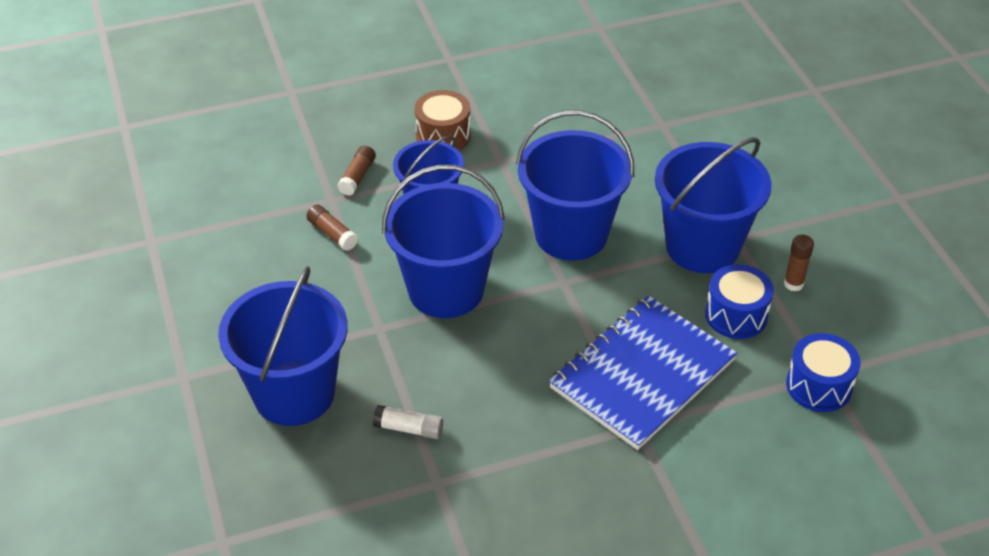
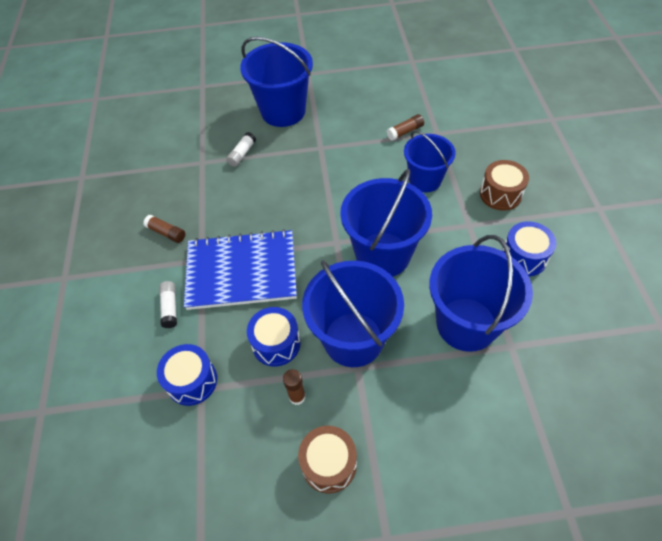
camera: 105 degrees right, 10 degrees up
(357, 177) = (458, 146): brown glue stick -> brown glue stick (166, 233)
(446, 290) = (344, 180): blue bucket -> blue bucket (466, 324)
(540, 116) = (523, 257): none -> blue drum
(642, 374) = (241, 271): blue notebook -> blue notebook turned 60 degrees counterclockwise
(728, 441) = (170, 307): none -> white glue stick
(852, 246) = (329, 464): none -> brown drum

